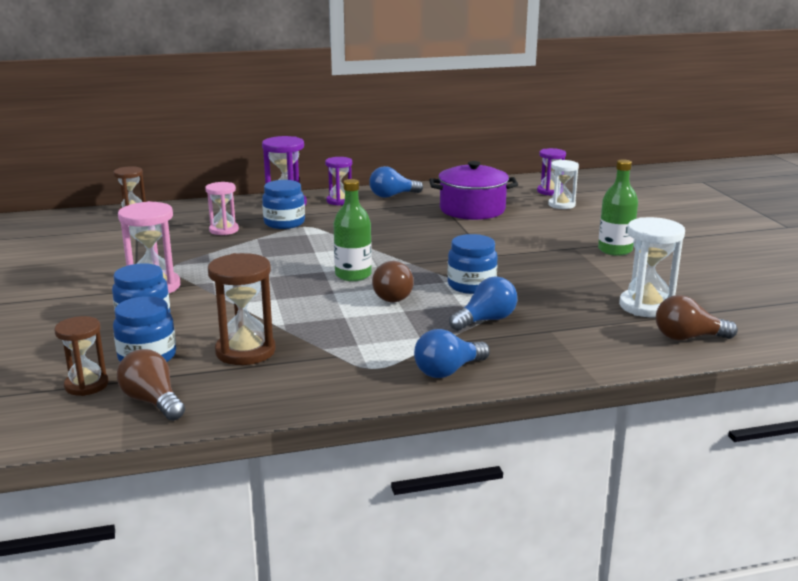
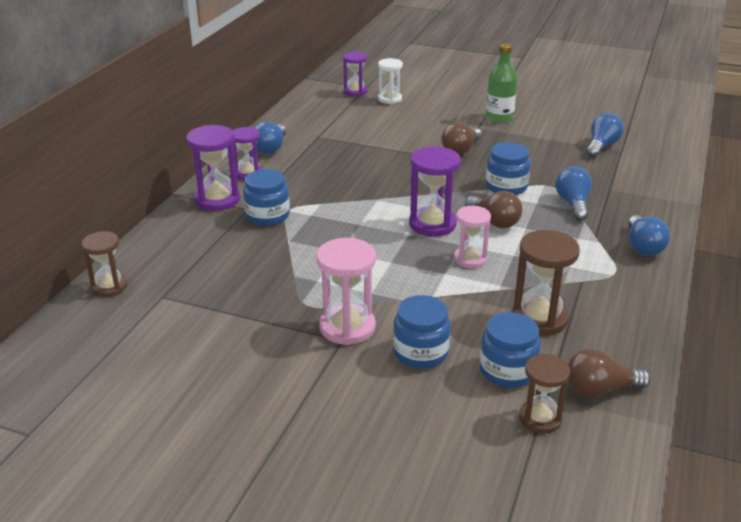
camera: 55 degrees left, 10 degrees up
(224, 230) = (243, 250): pink hourglass -> pink hourglass (470, 259)
(353, 275) = (432, 224): green bottle -> purple hourglass
(472, 210) = (353, 131): purple pot -> none
(646, 306) = (602, 146): white hourglass -> blue light bulb
(688, 338) = (658, 154): brown light bulb -> brown light bulb (461, 150)

